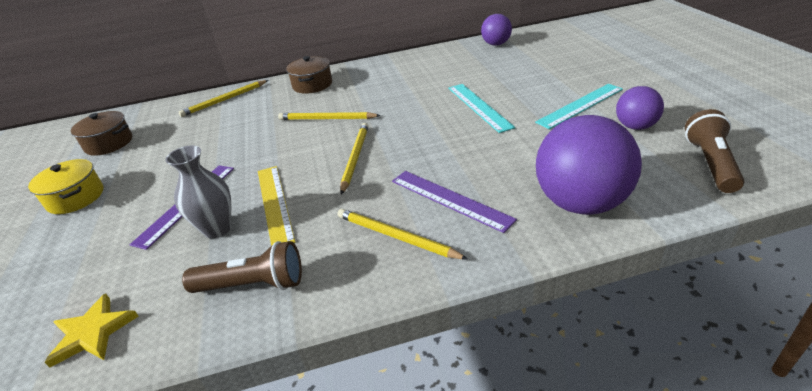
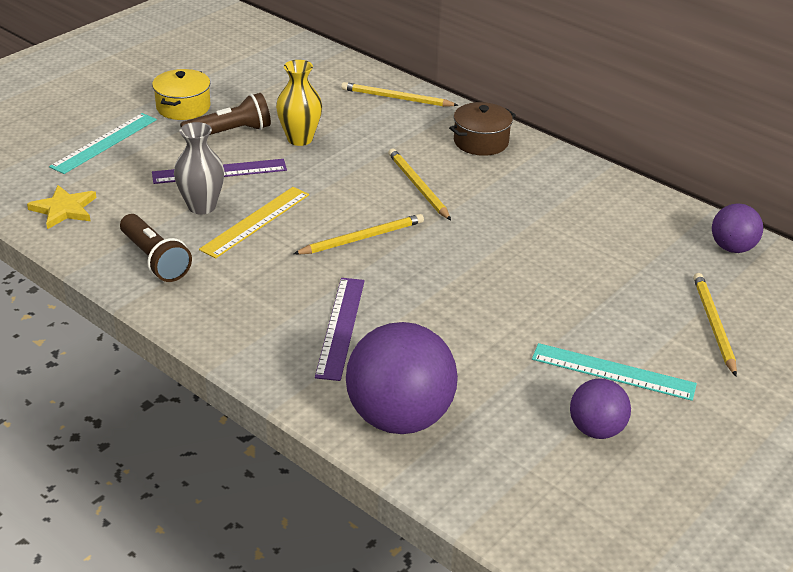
camera: 50 degrees right, 0 degrees up
(109, 143) = (266, 74): brown pot -> none
(207, 151) = (300, 139): none -> yellow vase
(396, 237) = (263, 313): yellow pencil -> yellow pencil (713, 325)
(479, 106) = (539, 288): turquoise ruler -> turquoise ruler (104, 143)
(710, 163) = (556, 506): brown flashlight -> brown flashlight (230, 132)

